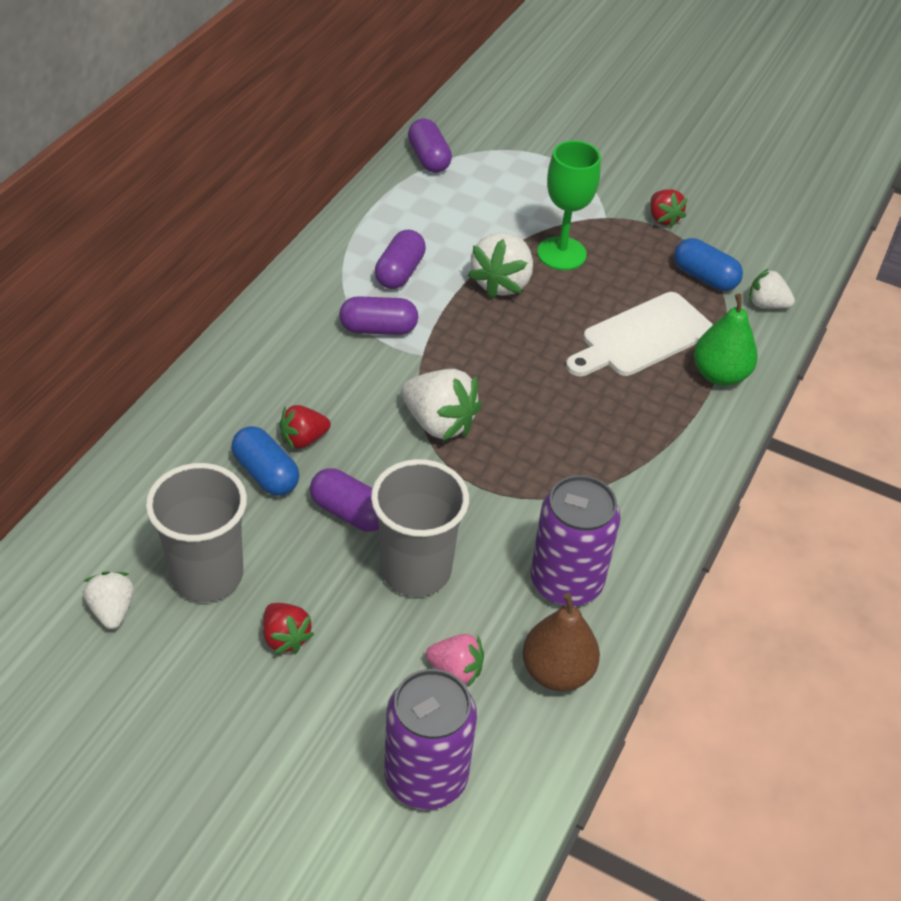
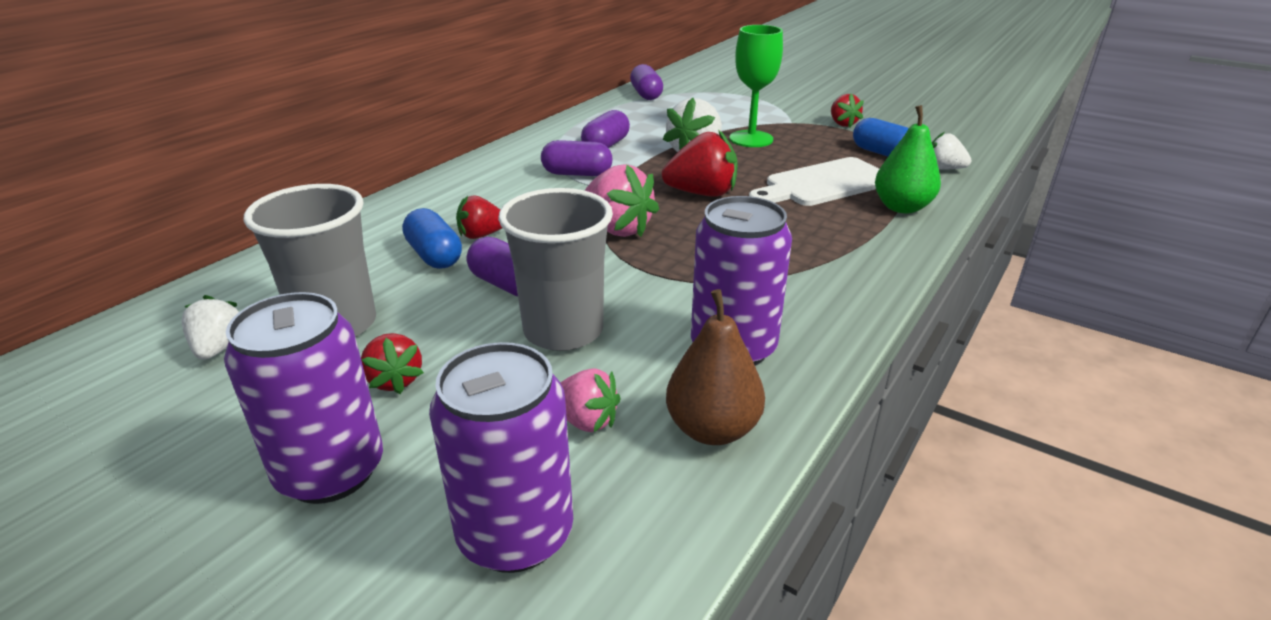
camera: 10 degrees right, 15 degrees down
(269, 733) = (331, 471): none -> purple can
(439, 423) = (617, 229): white strawberry -> pink strawberry
(517, 359) = (702, 193): none -> red strawberry

